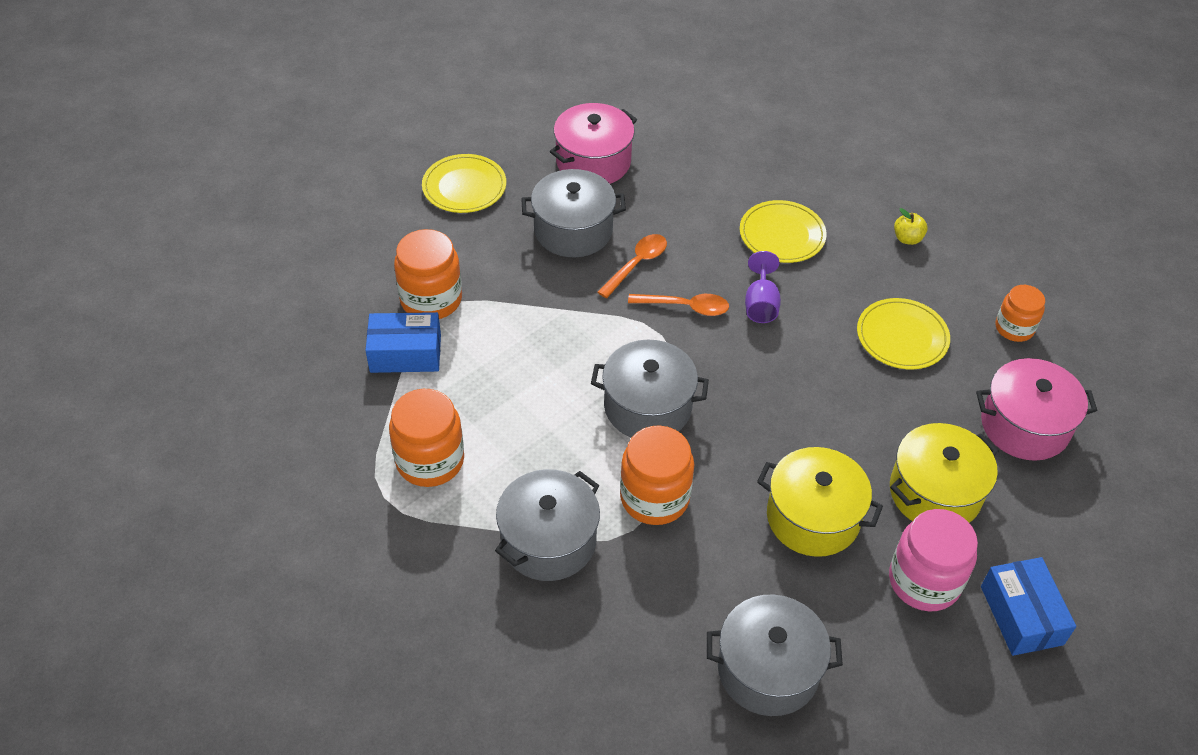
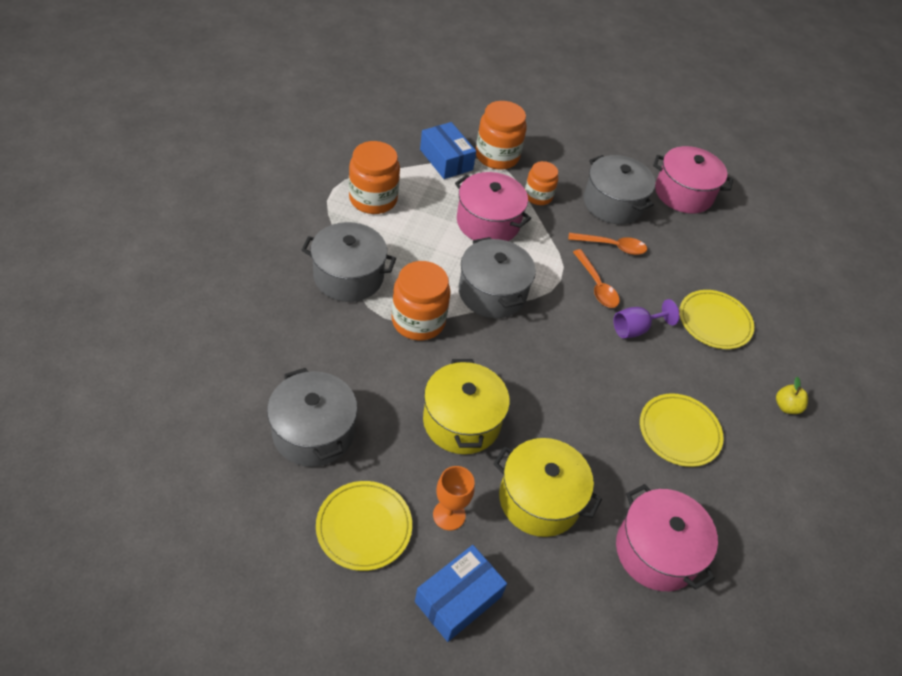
camera: 55 degrees right, 0 degrees up
(464, 187) = (601, 139): yellow plate -> yellow plate (364, 527)
(537, 360) = (488, 222): none -> pink pot
(924, 581) = (449, 515): pink jar -> orange goblet
(1014, 328) = (757, 515): orange jar -> orange jar (538, 196)

